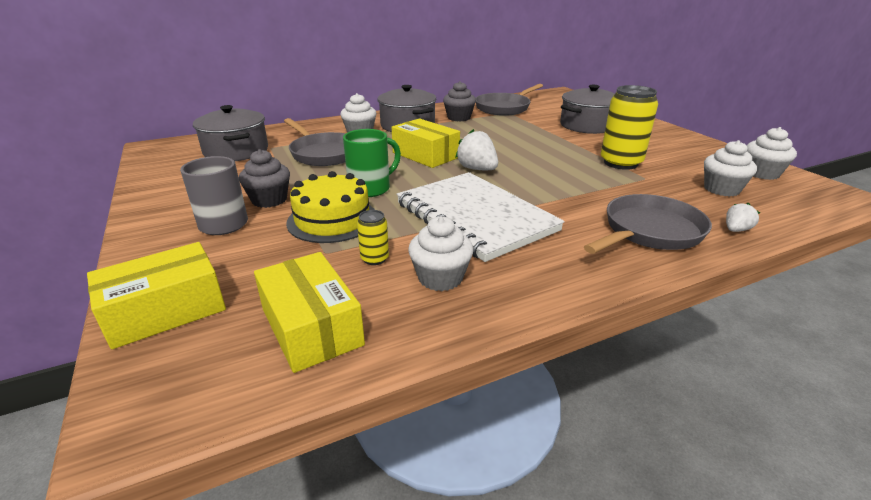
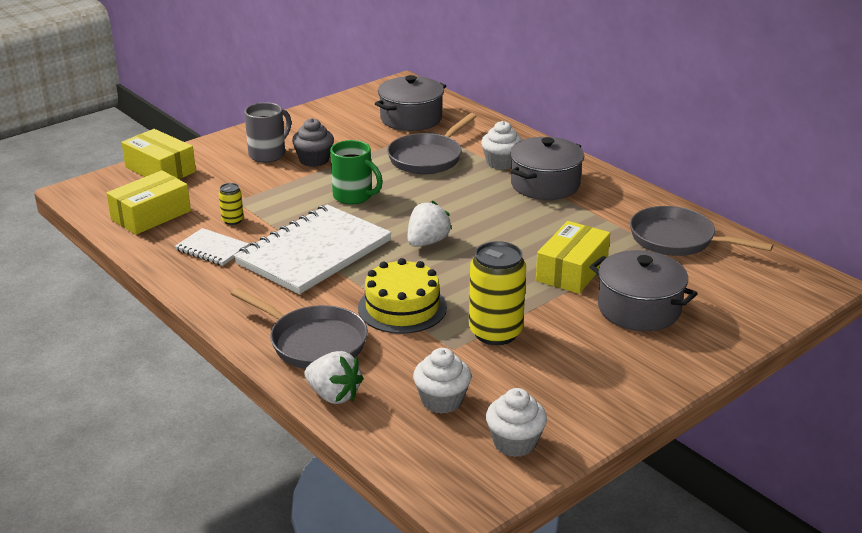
camera: 75 degrees right, 0 degrees up
(332, 220) = (288, 192): yellow cake -> yellow cake (402, 307)
(425, 155) = (453, 209): yellow box -> yellow box (572, 270)
(440, 278) = (212, 249): white cupcake -> white notebook
(459, 118) = (602, 212): grey cupcake -> none
(736, 230) = (333, 395): white strawberry -> white strawberry, size x1.74

